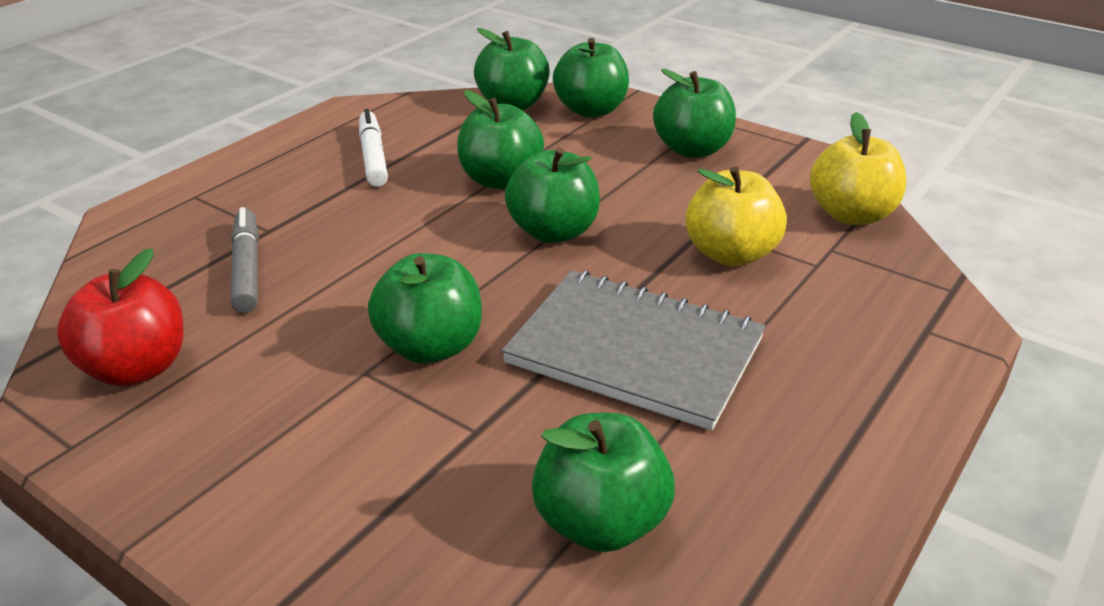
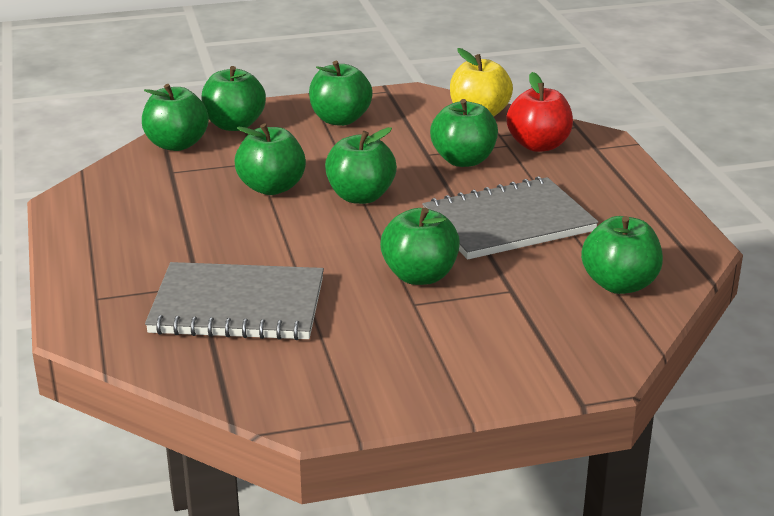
camera: 50 degrees left, 5 degrees down
(137, 368) = (299, 376): red apple -> red apple (538, 145)
(247, 268) = (237, 306): grey marker -> grey notebook
(373, 156) = (160, 216): white marker -> none
(730, 254) = (463, 160): yellow apple -> green apple

